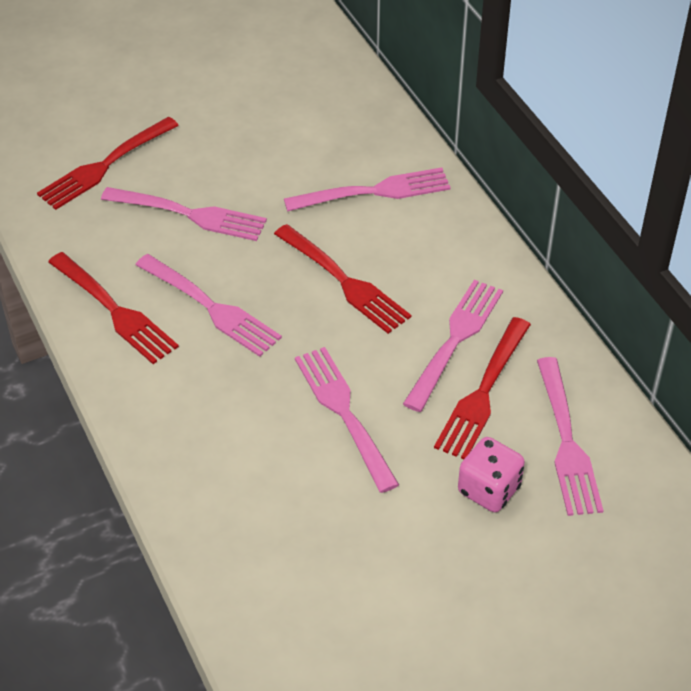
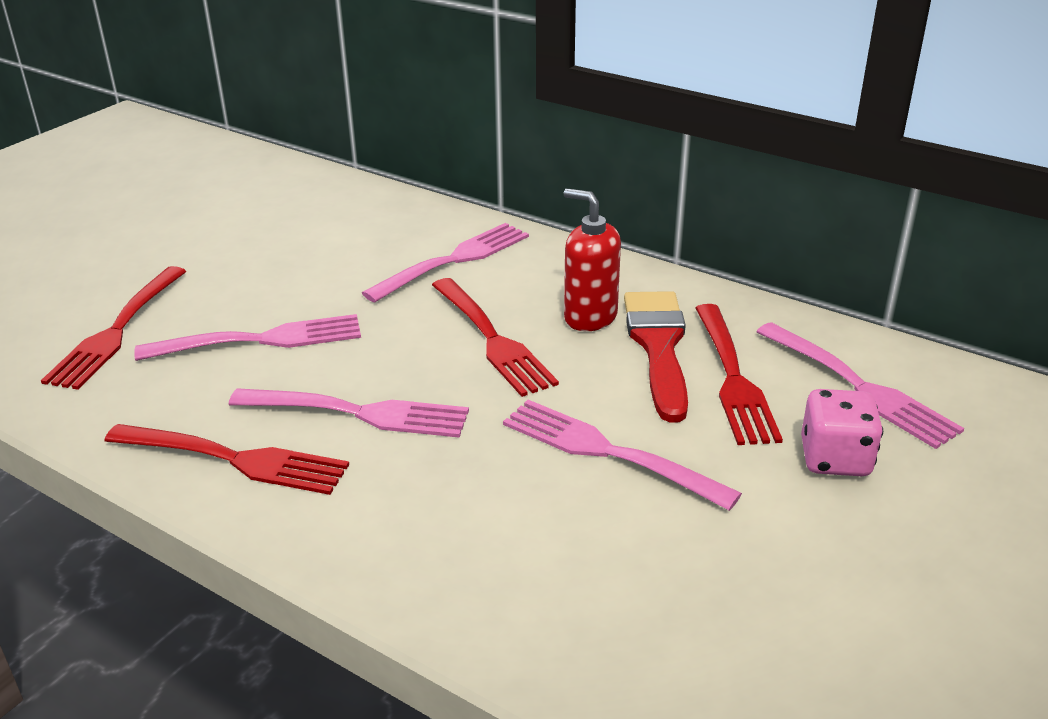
camera: 30 degrees left, 15 degrees down
(343, 281) = (491, 339): red fork -> red fork turned 45 degrees clockwise
(429, 292) = (590, 317): none -> red soap dispenser
(455, 341) = (658, 347): pink fork -> red brush

